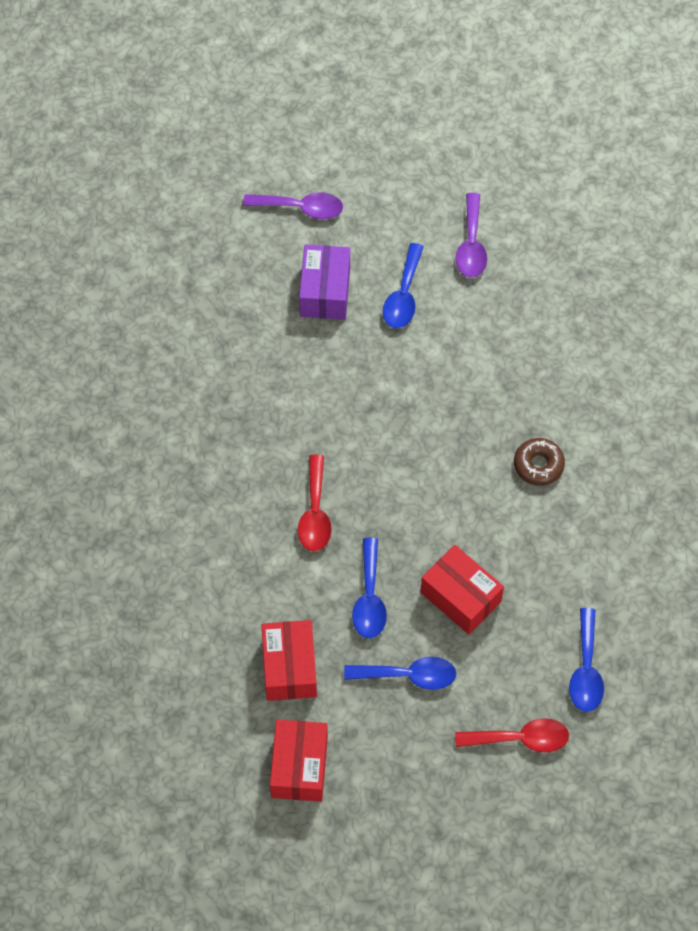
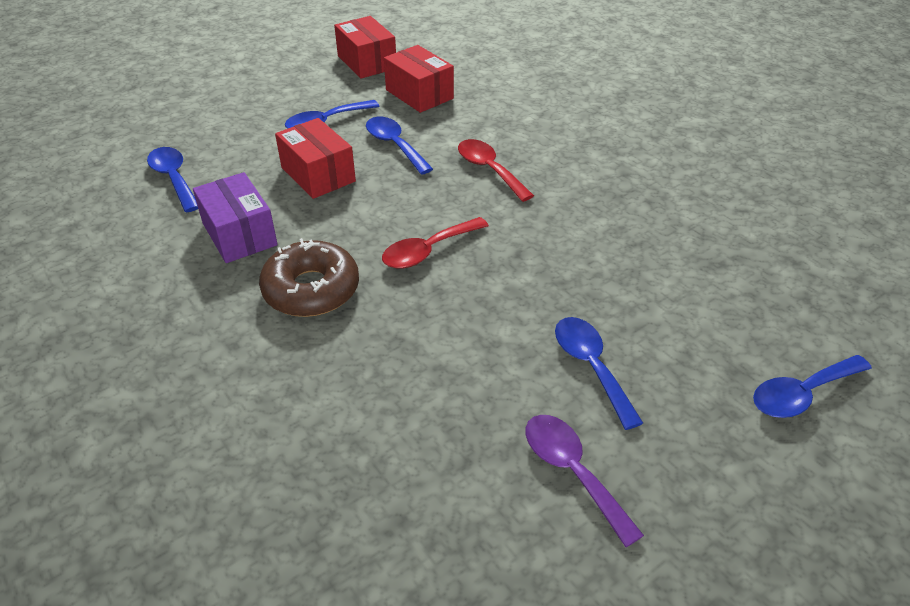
camera: 145 degrees right, 20 degrees down
(301, 208) = (801, 394): purple spoon -> blue spoon
(325, 291) = (672, 325): purple box -> purple box (239, 234)
(460, 597) = (318, 174): red box -> red box turned 45 degrees clockwise
(520, 738) = (210, 126): red spoon -> red spoon (428, 251)
(538, 465) = (311, 289): brown donut -> brown donut, size x1.58

